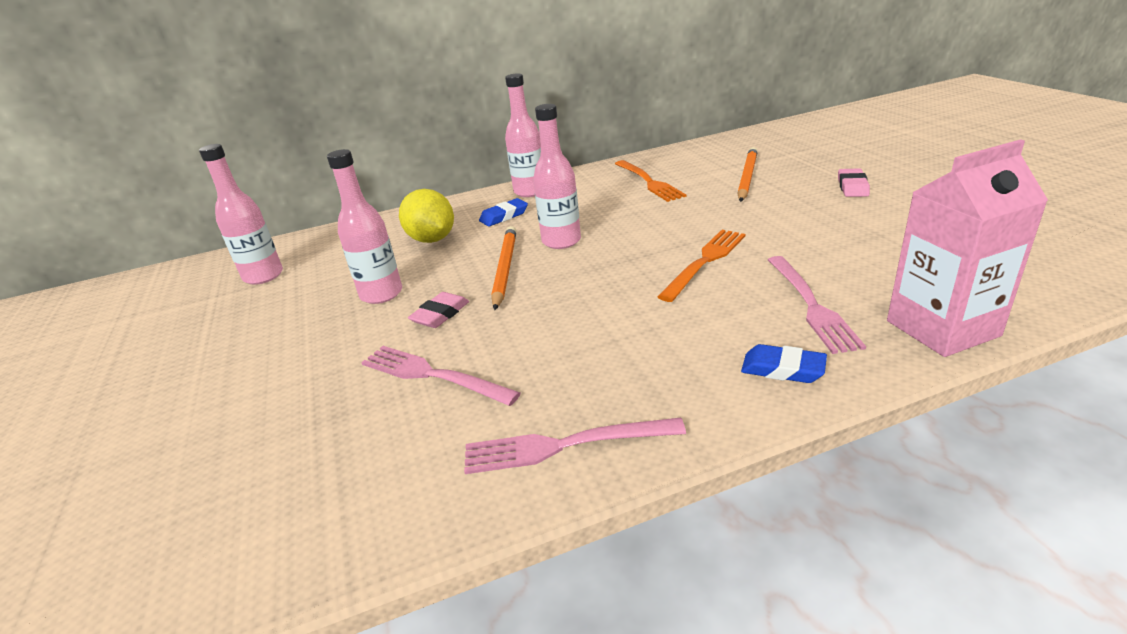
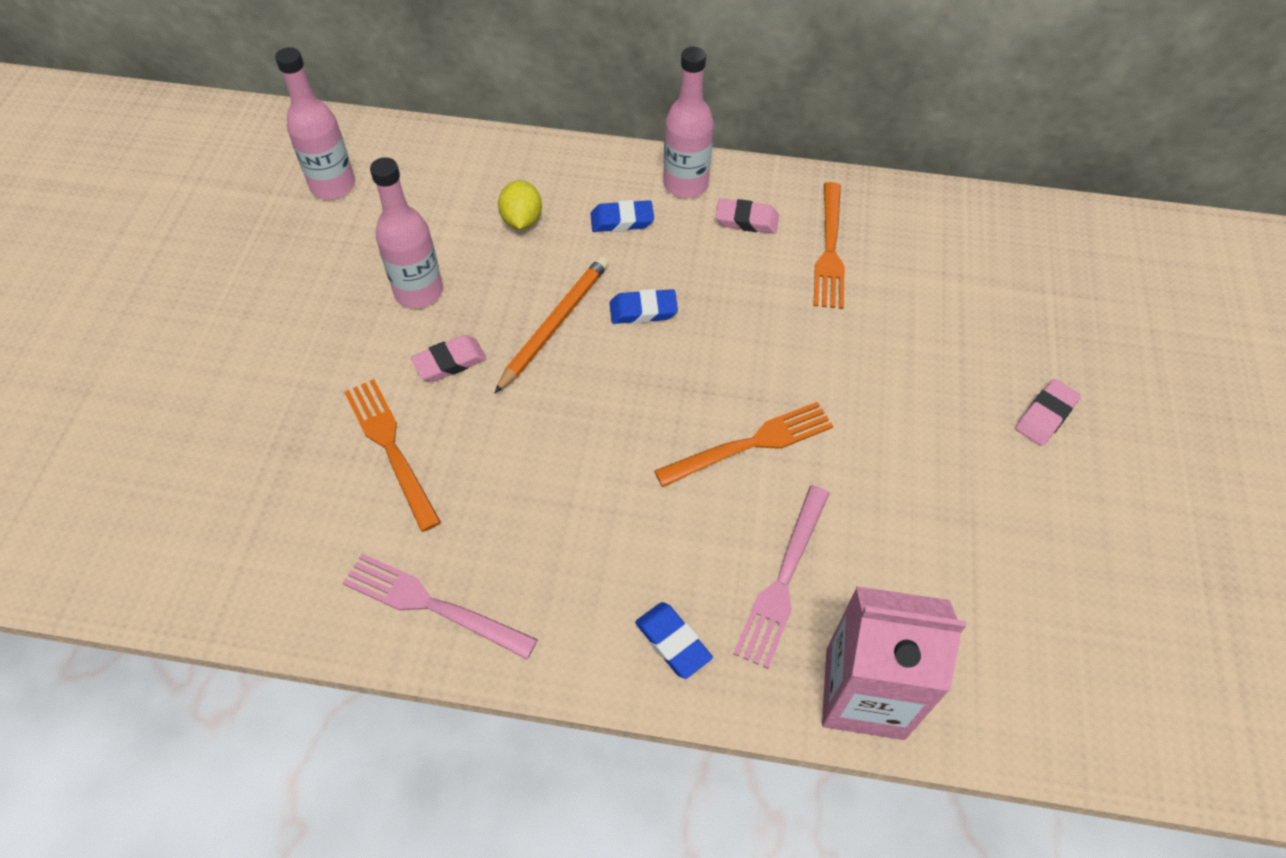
camera: 25 degrees right, 25 degrees up
(432, 239) = (522, 220): yellow lemon -> yellow lemon, size x0.67
(432, 375) = (390, 447): pink fork -> orange fork
(561, 241) = (643, 310): pink bottle -> blue eraser
(585, 190) = (746, 220): none -> pink eraser
(747, 177) = (948, 315): orange pencil -> none

